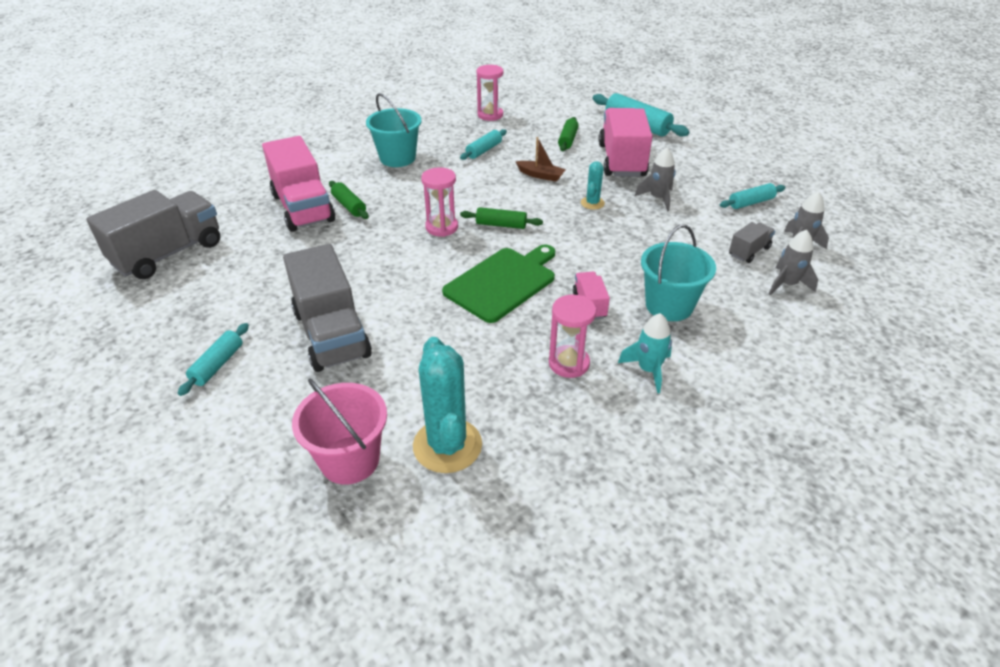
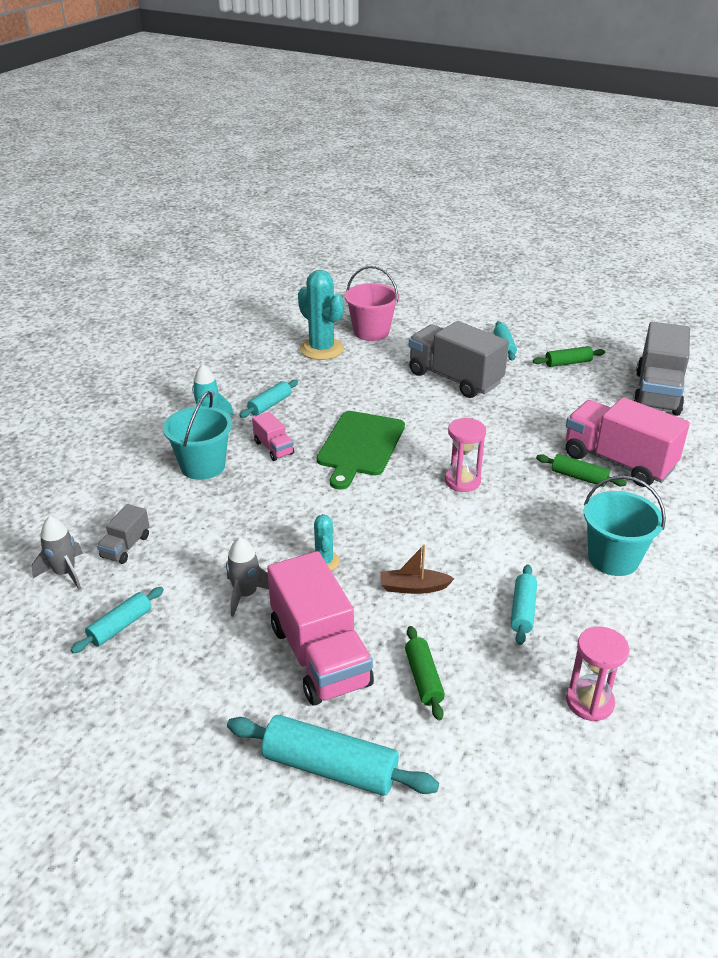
camera: 155 degrees right, 5 degrees down
(501, 225) = (406, 501): green rolling pin -> green rolling pin (568, 363)
(569, 363) = (270, 405): pink hourglass -> turquoise rolling pin
(787, 284) = (87, 518): grey rocket -> none

